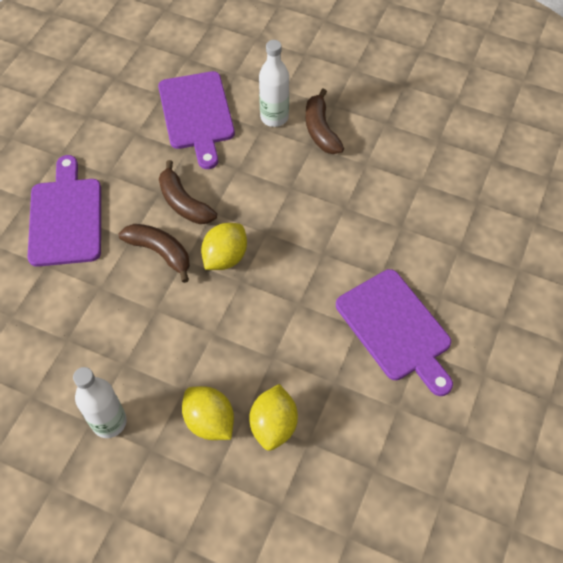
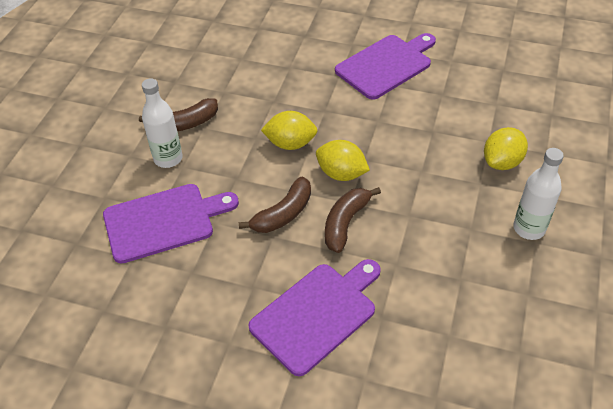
camera: 95 degrees left, 10 degrees down
(66, 217) = (316, 314): purple cutting board -> purple cutting board turned 150 degrees clockwise
(273, 425) = (490, 124): yellow lemon -> yellow lemon (290, 144)

